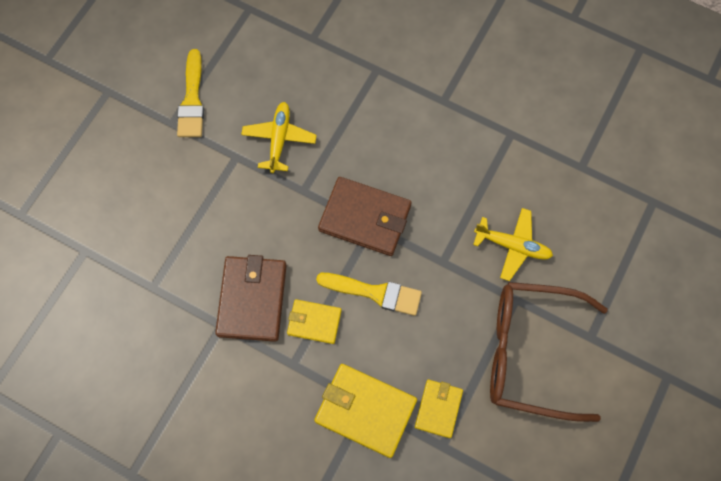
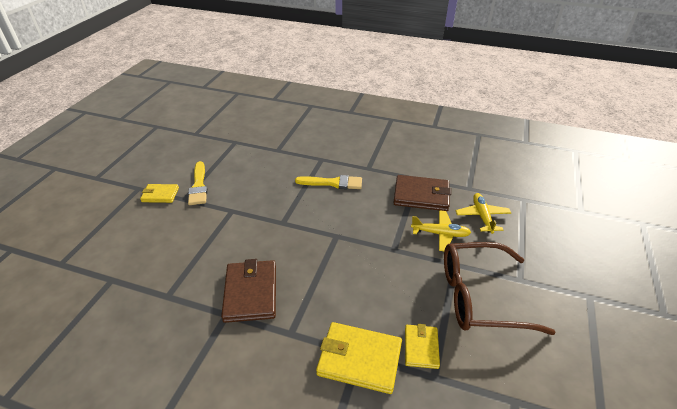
camera: 10 degrees left, 30 degrees down
(279, 139) = (261, 198): yellow plane -> yellow plane (482, 216)
(314, 322) = (303, 301): yellow wallet -> yellow wallet (160, 195)
(365, 218) = (330, 232): brown wallet -> brown wallet (421, 195)
(375, 293) = (348, 275): yellow brush -> yellow brush (333, 183)

